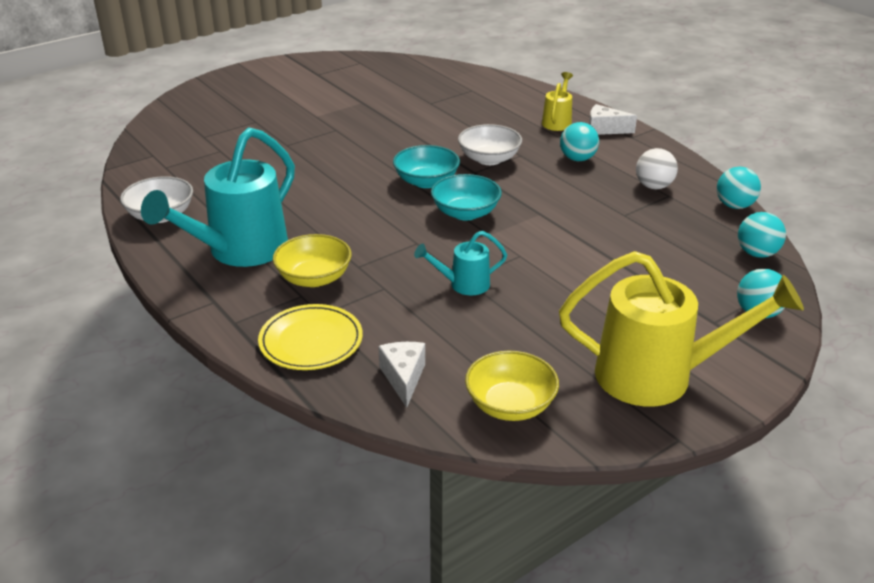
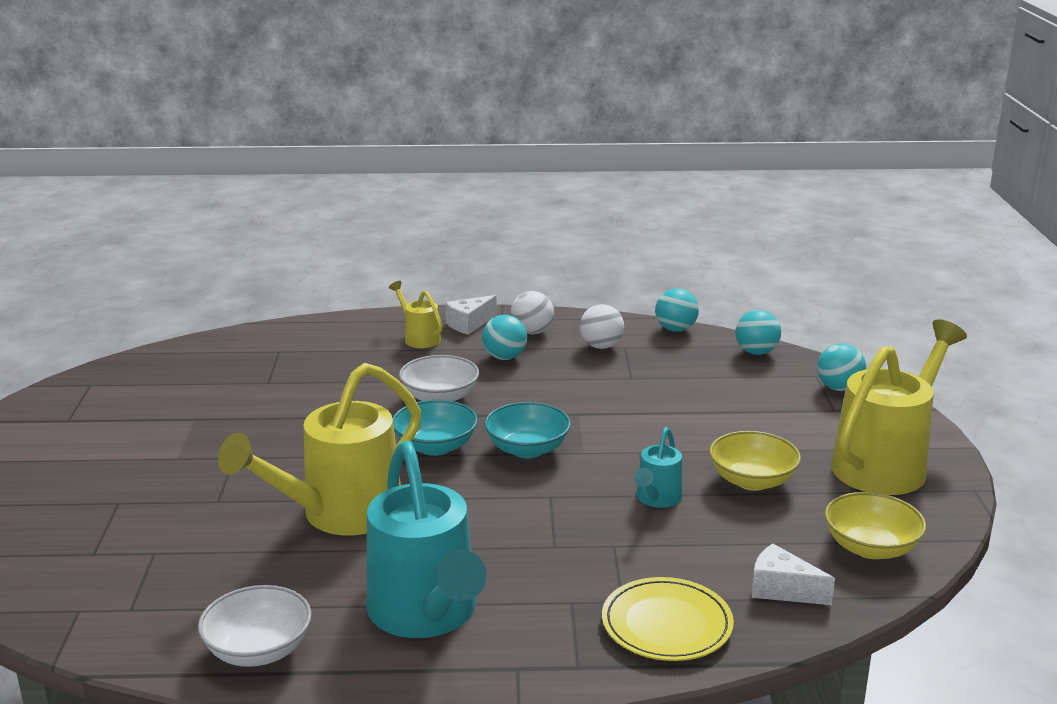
camera: 55 degrees left, 10 degrees down
(313, 184) = (340, 515): none -> yellow watering can
(314, 278) = (545, 582): yellow bowl -> yellow bowl (752, 481)
(631, 154) = (532, 332): none -> white ball

